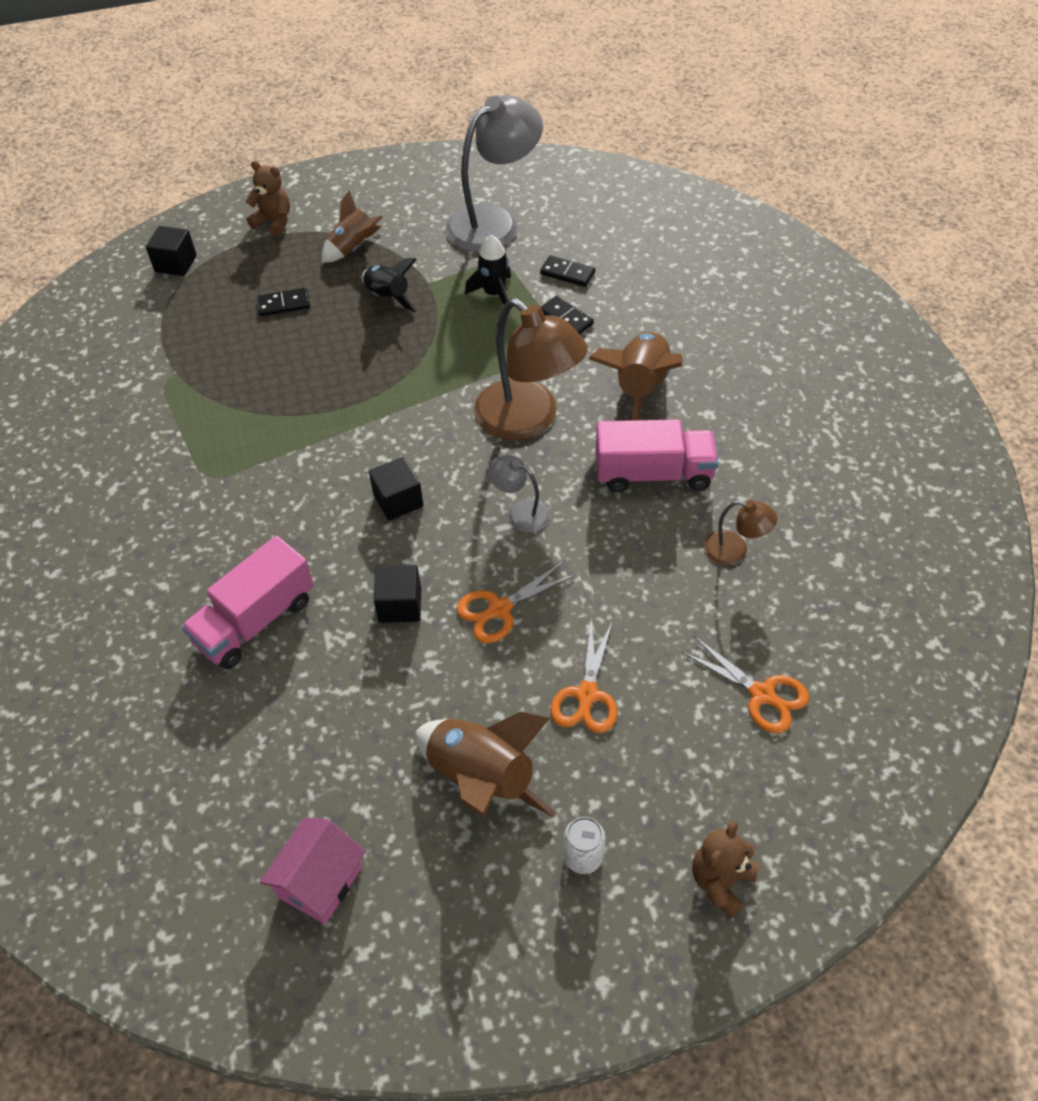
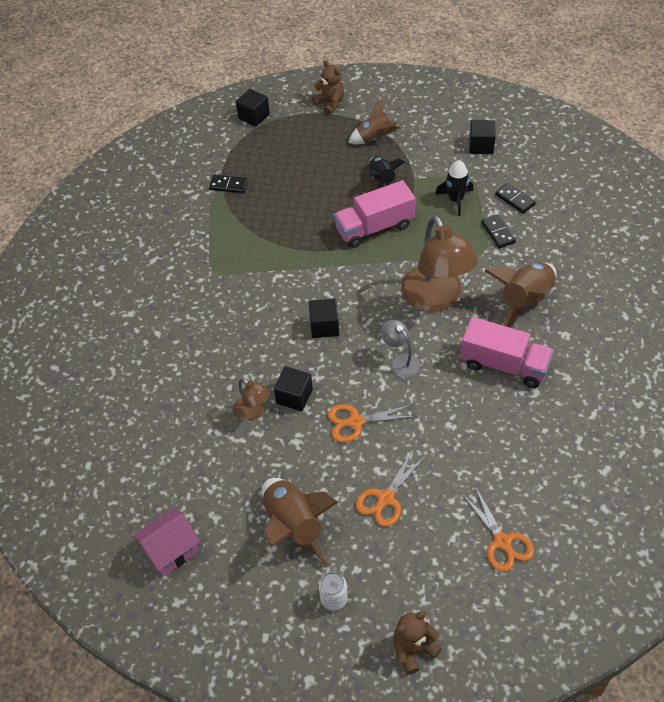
camera: 25 degrees right, 0 degrees up
(255, 621) = (202, 375): pink truck -> pink truck (374, 227)
(283, 304) = (310, 165): black domino -> black domino (229, 185)
(494, 222) = (481, 146): grey lamp -> black cube
(735, 551) = (534, 438): brown lamp -> brown lamp (253, 412)

